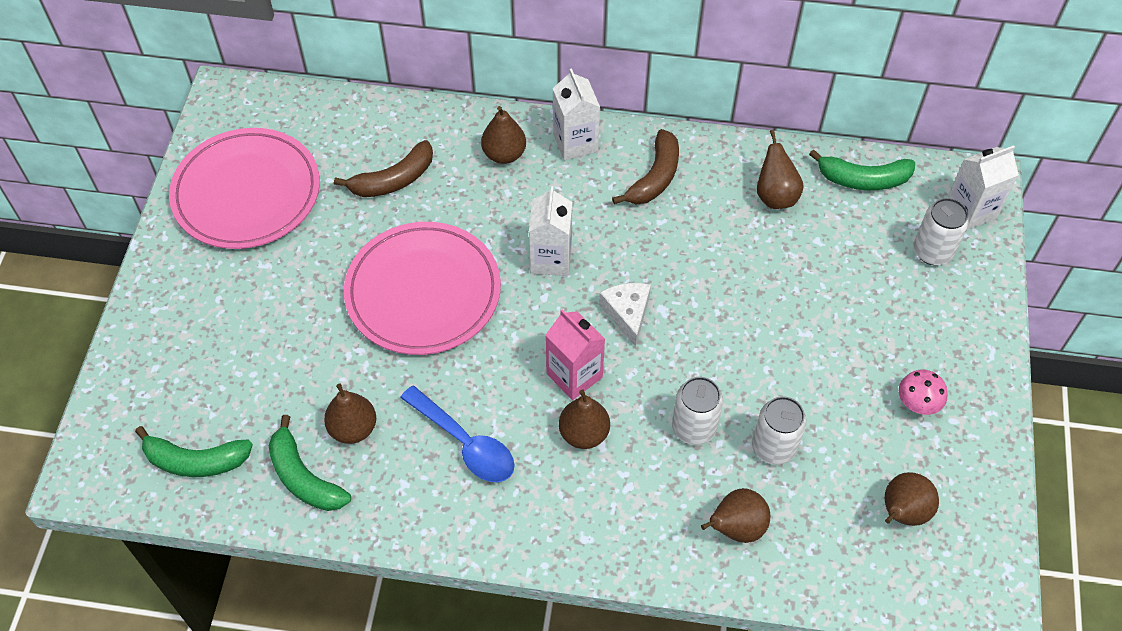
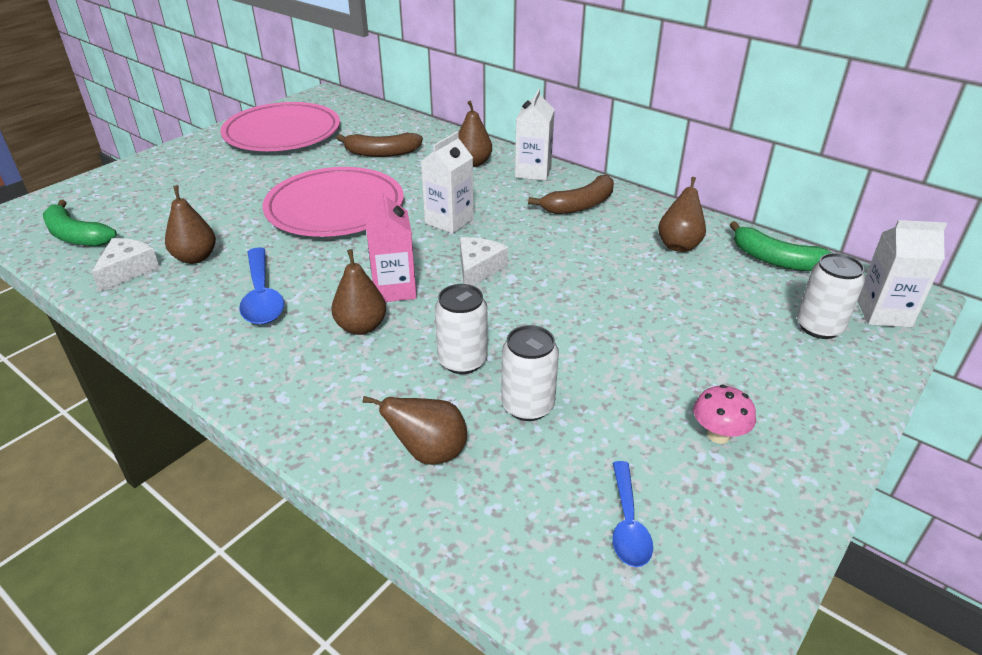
camera: 30 degrees right, 20 degrees down
(304, 477) = (128, 270): green banana -> white cheese
(902, 513) = (628, 523): brown pear -> blue spoon

